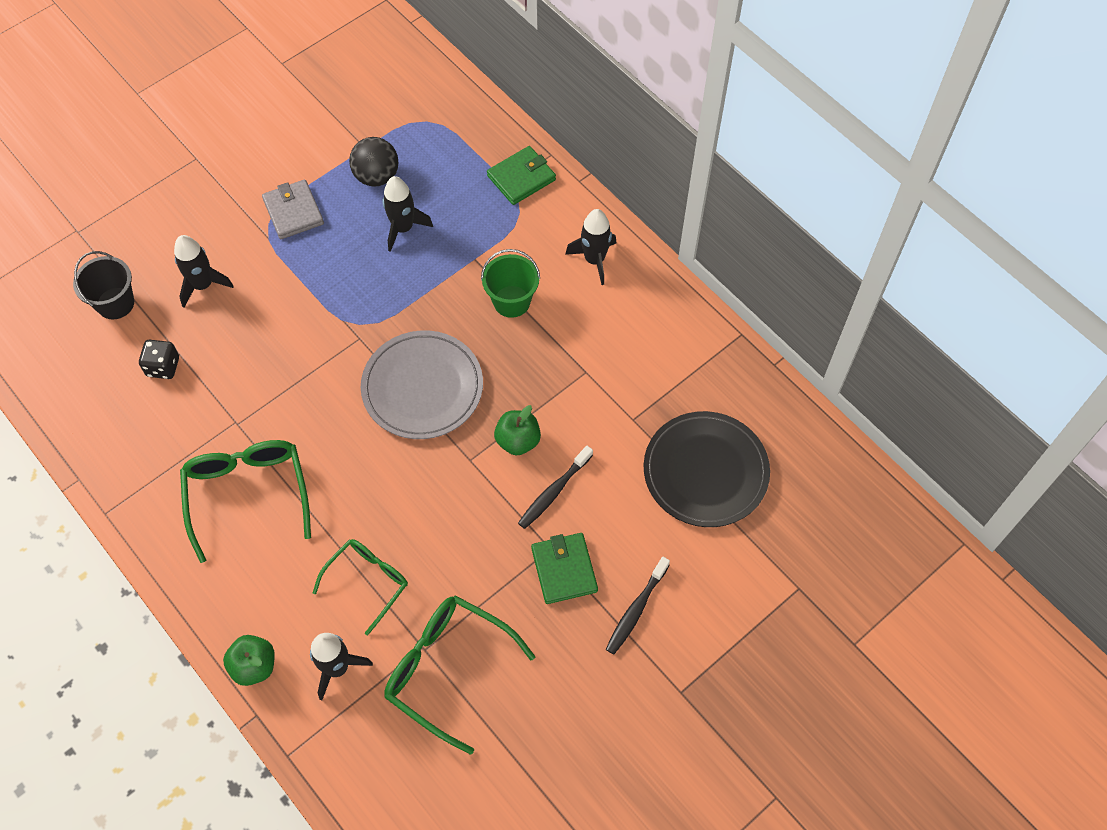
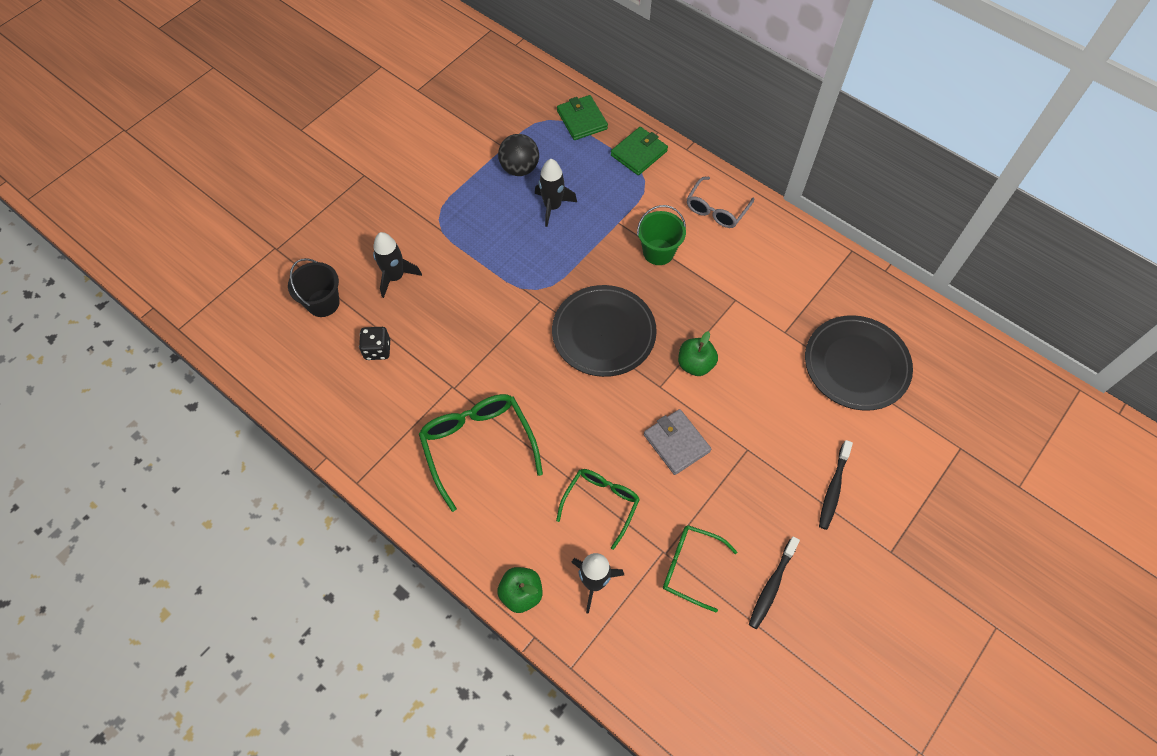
camera: 10 degrees left, 0 degrees up
(293, 212) = (457, 206): grey wallet -> grey wallet (676, 443)
(422, 387) = (603, 333): grey plate -> black plate
(448, 670) = (691, 567): green glasses -> green glasses, size x0.65
(554, 492) = (737, 401): black toothbrush -> black toothbrush (772, 586)
(564, 569) = (764, 465): green wallet -> green wallet (582, 120)
(594, 260) = (716, 209): black rocket -> grey glasses

